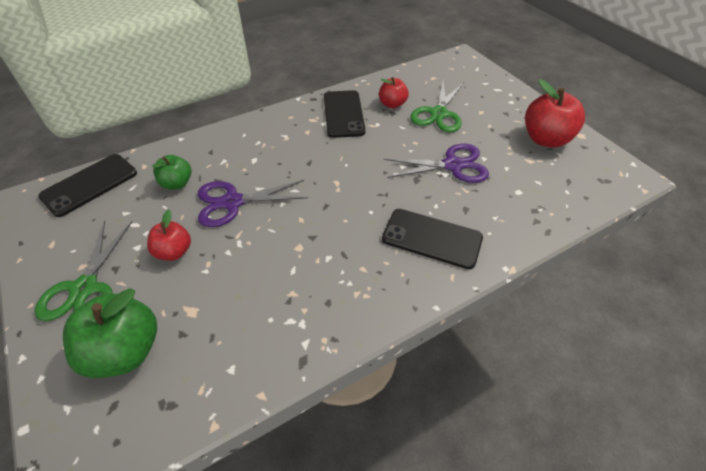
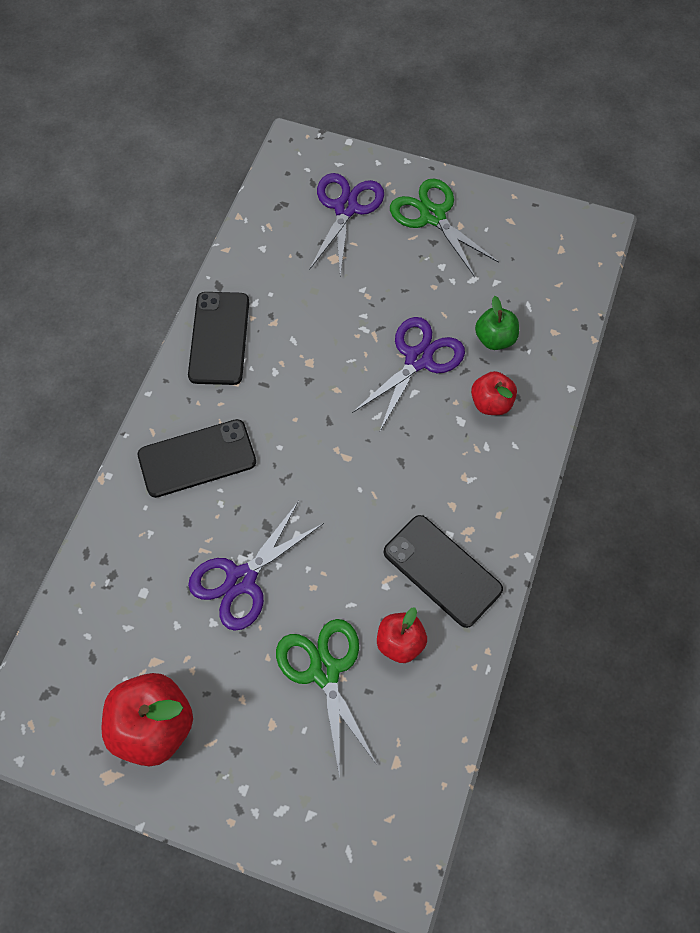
camera: 140 degrees right, 15 degrees up
(89, 185) = (568, 279): black phone -> black phone (219, 338)
(125, 351) = (346, 208): green apple -> purple scissors
(174, 252) = (406, 284): red apple -> red apple (491, 403)

